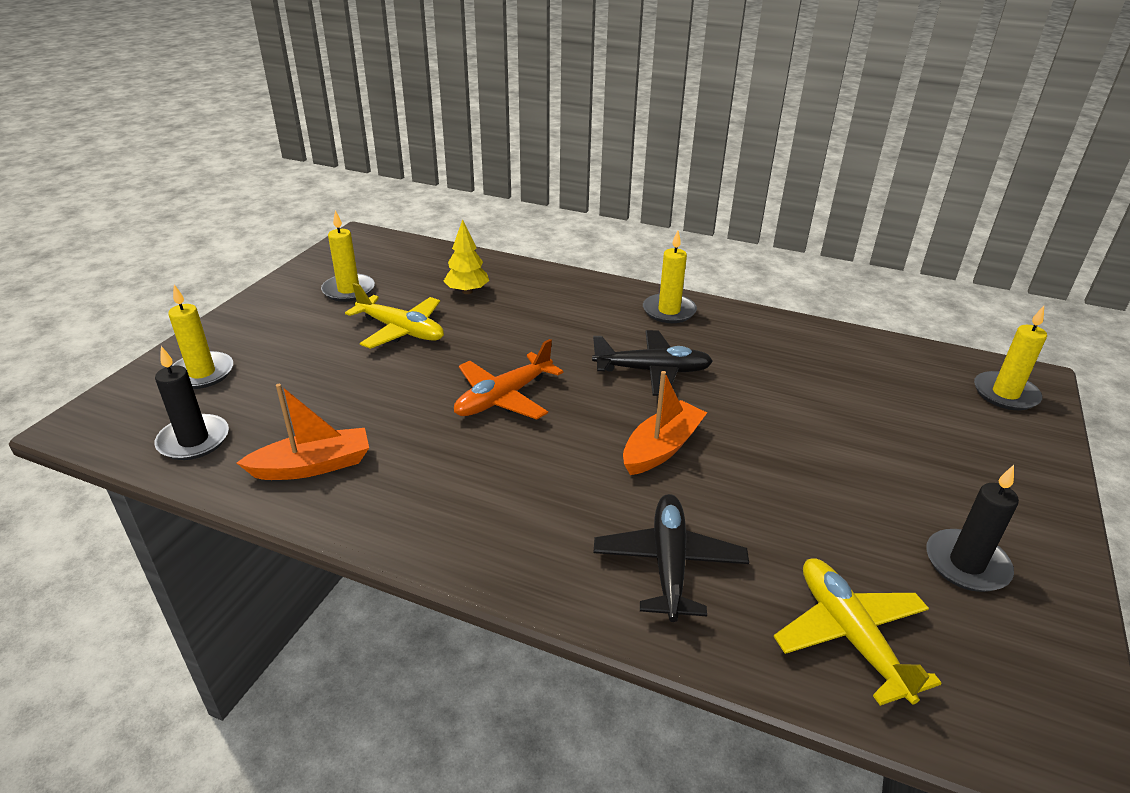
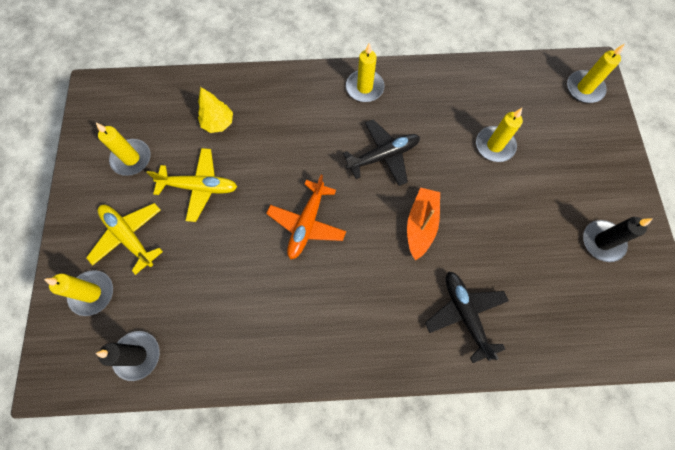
camera: 25 degrees left, 35 degrees up
(313, 466) = (229, 339): orange boat -> none
(826, 407) = (494, 145): none -> yellow candle
(849, 635) = (566, 318): yellow plane -> yellow plane (129, 237)

